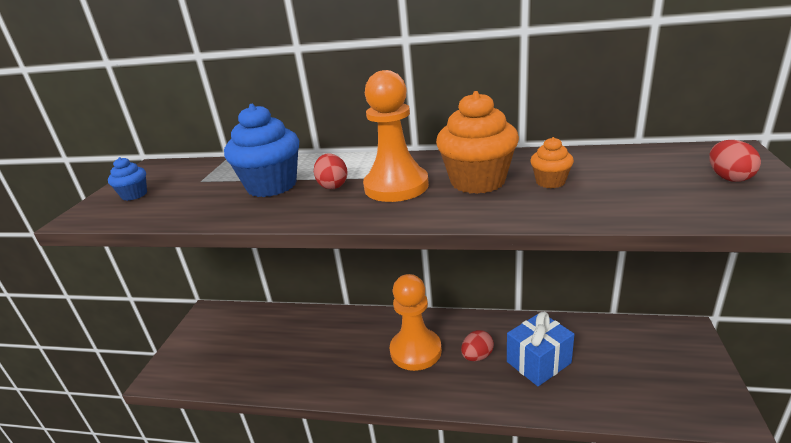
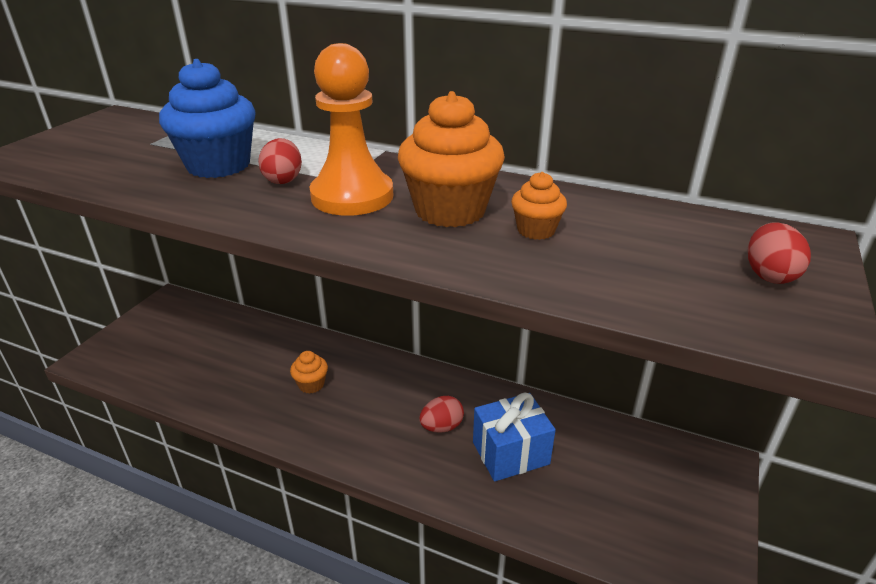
camera: 10 degrees right, 5 degrees up
(134, 195) = (72, 145): blue cupcake -> none
(359, 350) = (311, 384): none -> orange cupcake
(415, 351) = (374, 402): orange pawn -> none

